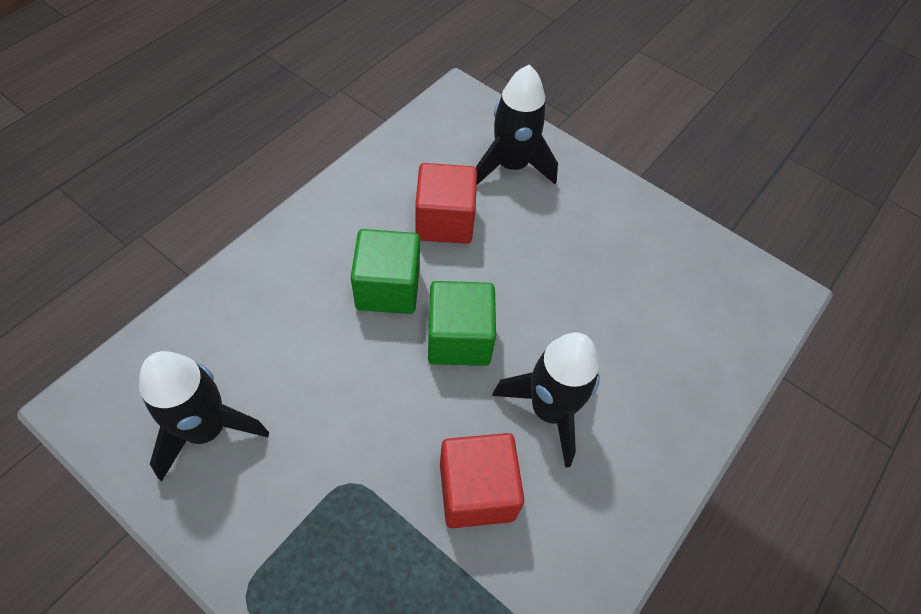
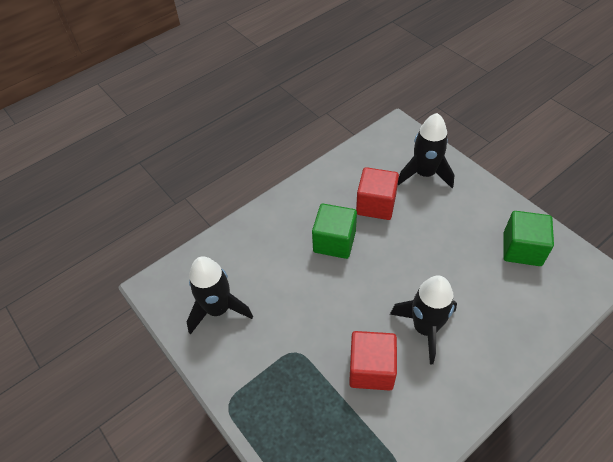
camera: 20 degrees right, 5 degrees down
(459, 339) = (374, 277): green cube -> green cube (522, 249)

